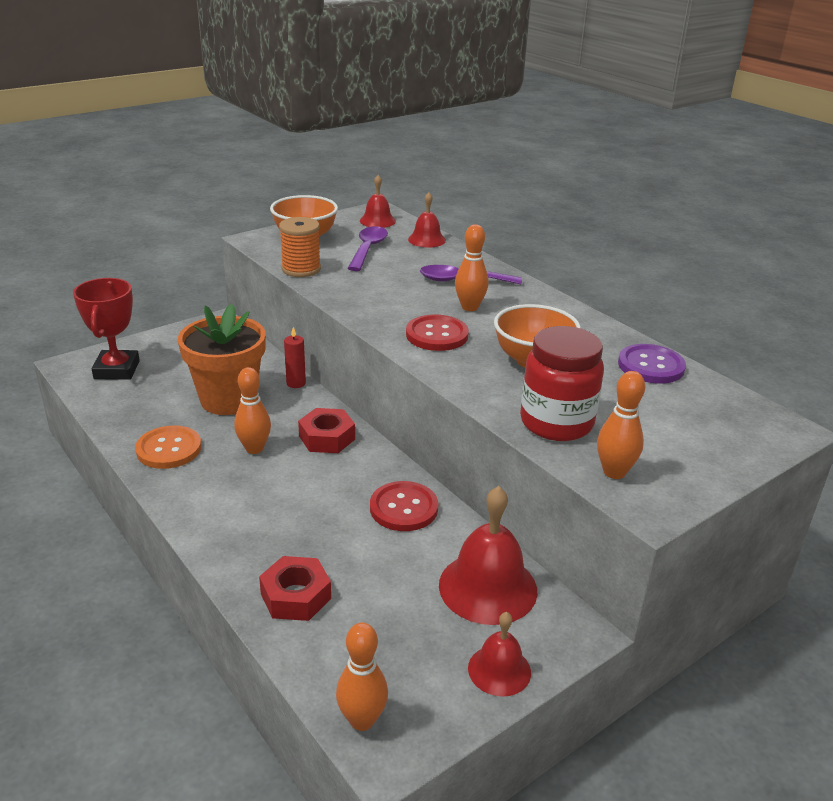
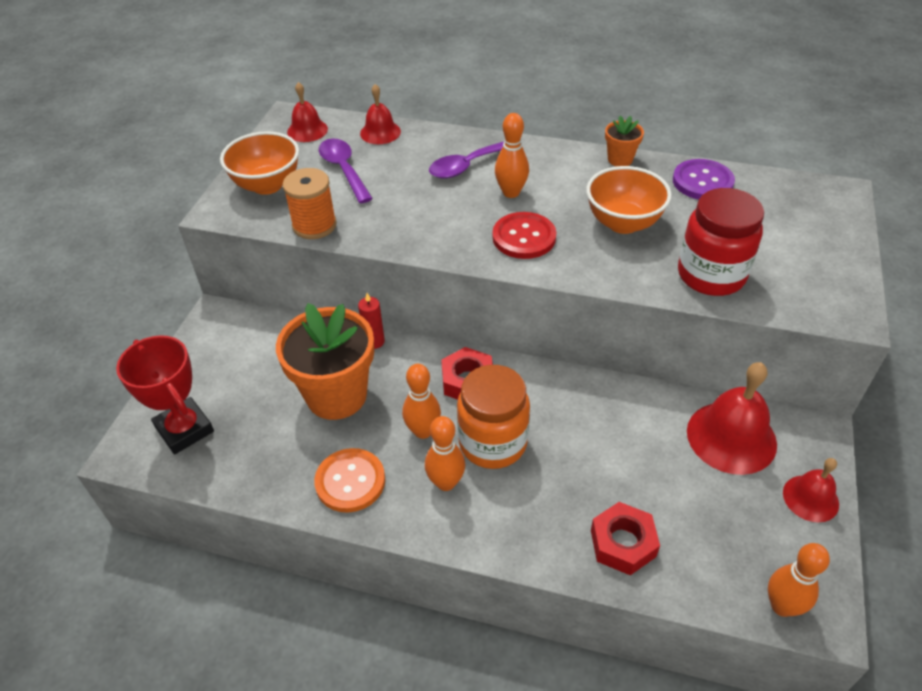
camera: 35 degrees left, 15 degrees up
(291, 482) = (492, 443): none -> orange jar
(403, 508) = (602, 409): red button -> none
(596, 324) = (620, 159): none -> orange flower pot
(614, 472) = (796, 297): orange bowling pin -> orange bowling pin (446, 482)

